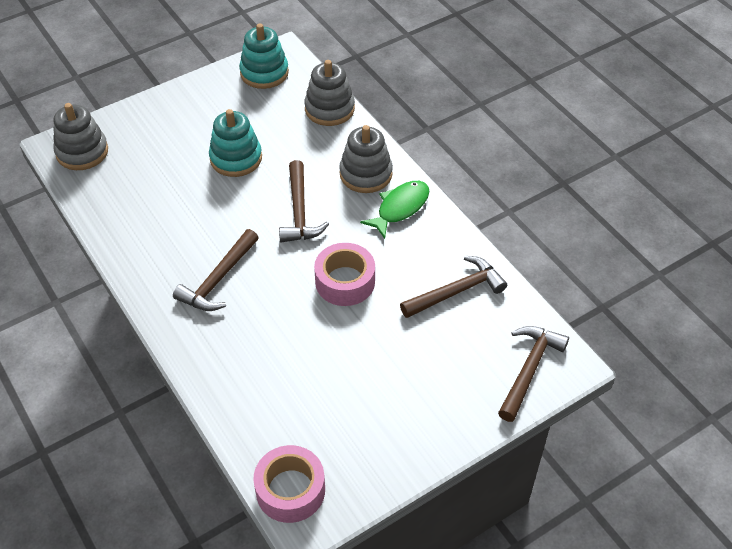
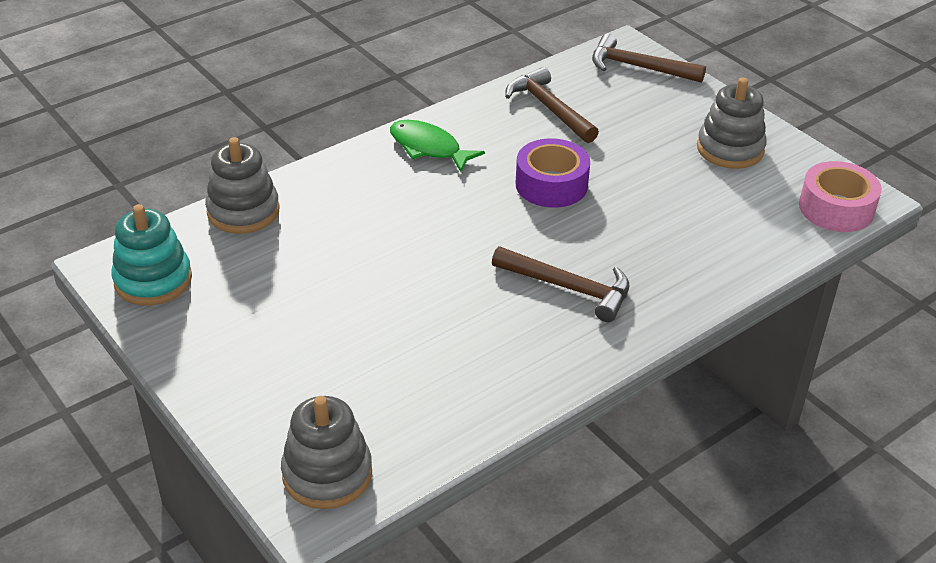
camera: 95 degrees left, 10 degrees down
(236, 158) = (342, 293): turquoise stacking toy -> none
(299, 211) = (441, 226): brown hammer -> none
(345, 282) = (551, 185): pink tape -> purple tape
(366, 174) = (371, 175): grey stacking toy -> grey stacking toy (730, 149)

